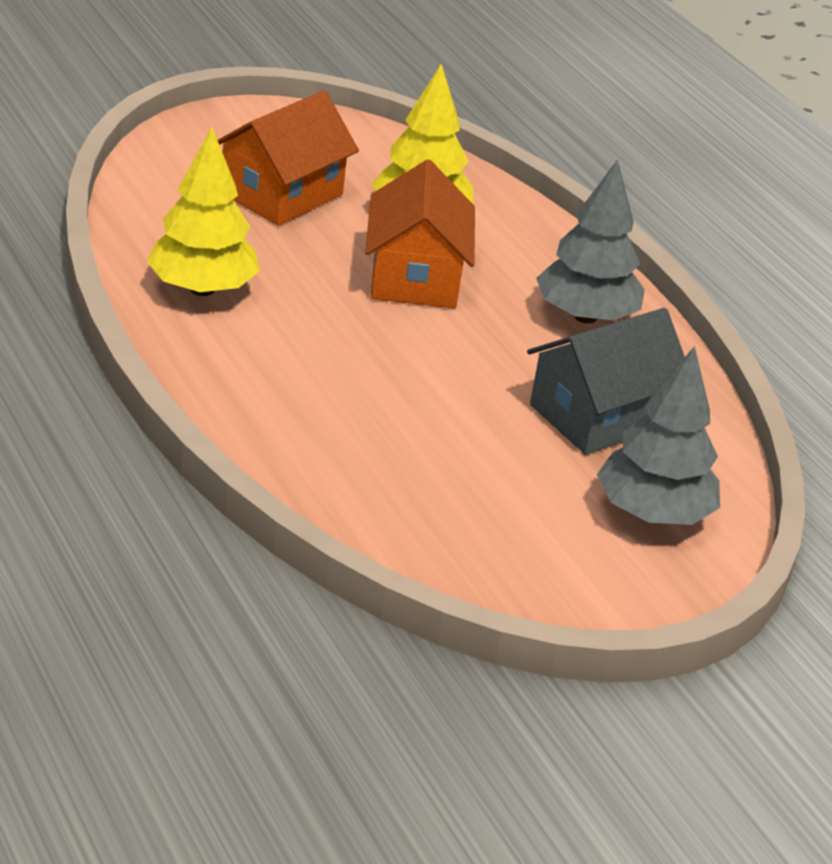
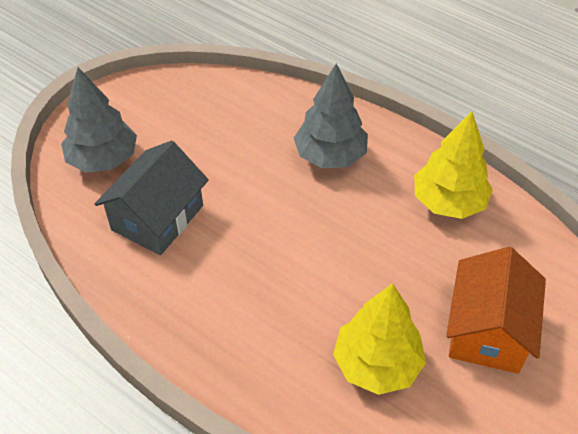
camera: 160 degrees right, 15 degrees up
(414, 277) = (336, 287): orange house -> none
(585, 316) = (201, 310): grey tree -> grey tree (330, 156)

